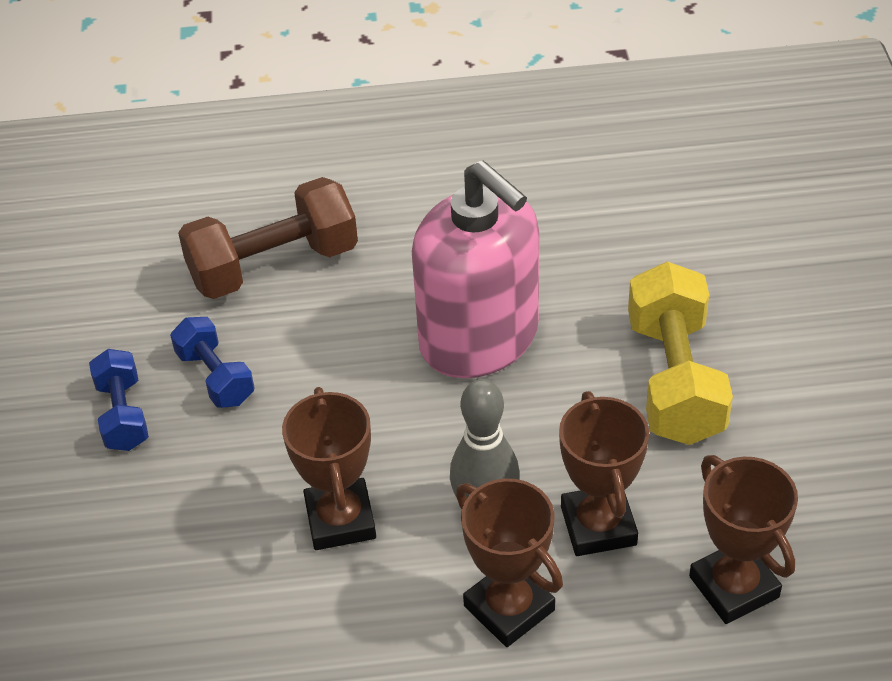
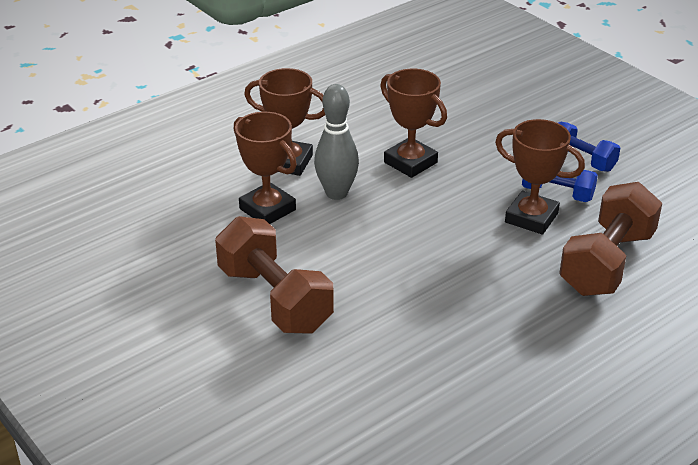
camera: 145 degrees right, 10 degrees down
(479, 338) = (425, 274): pink soap dispenser -> none
(674, 380) = (275, 299): yellow dumbbell -> brown dumbbell
(734, 587) = (172, 211): brown trophy -> brown trophy (531, 218)

